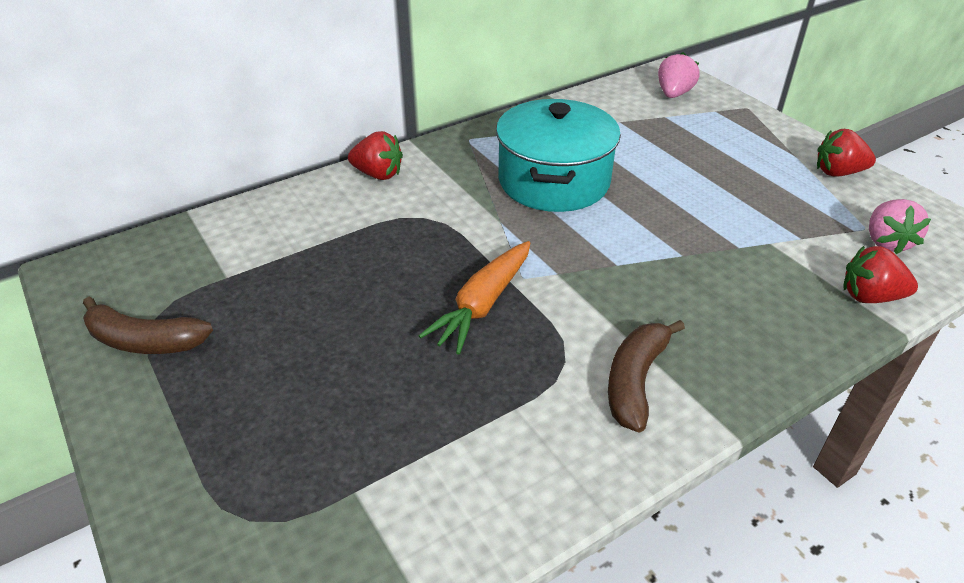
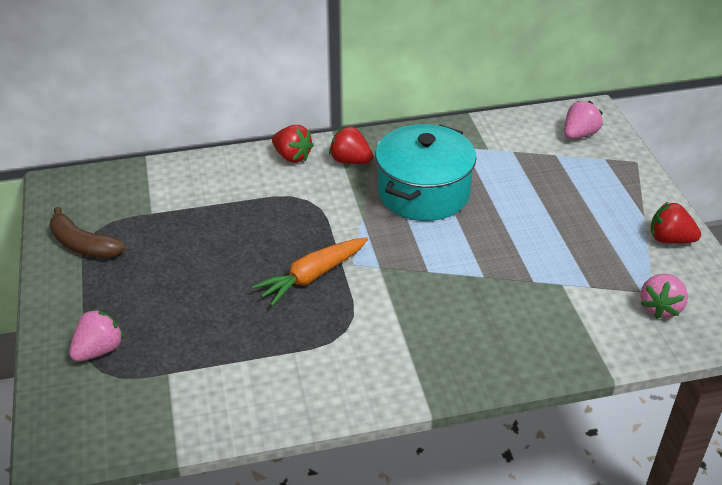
camera: 20 degrees right, 0 degrees up
(232, 487) = (99, 350): none -> pink strawberry
(635, 381) = (385, 357): brown banana -> none
(870, 296) = (608, 345): red strawberry -> red strawberry (350, 161)

